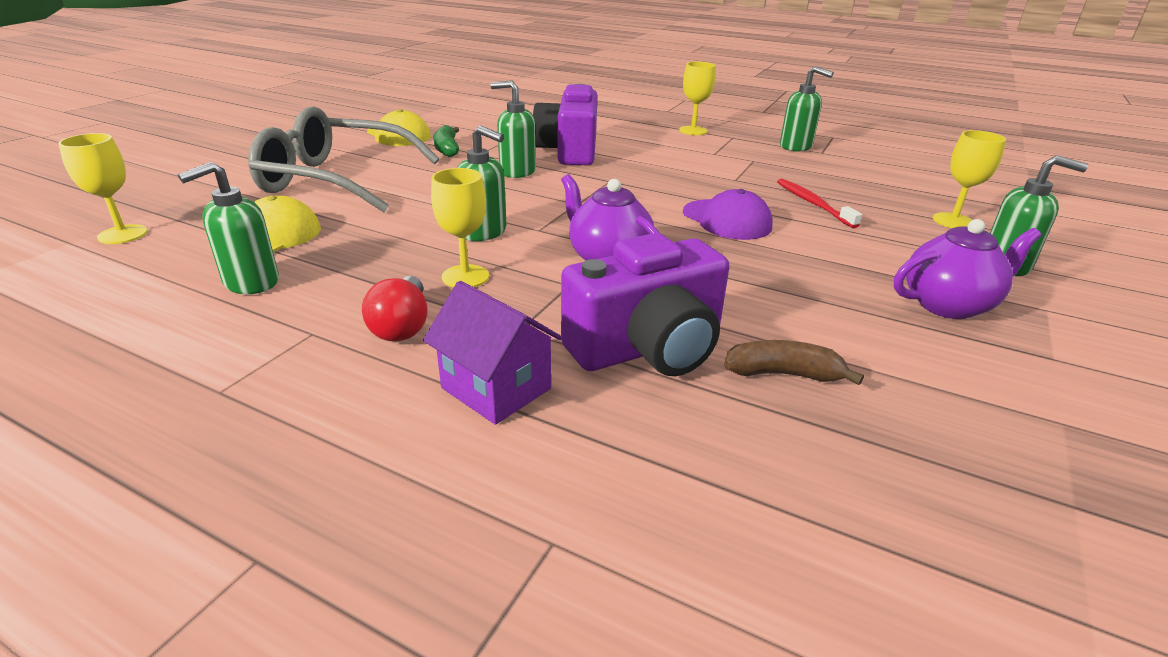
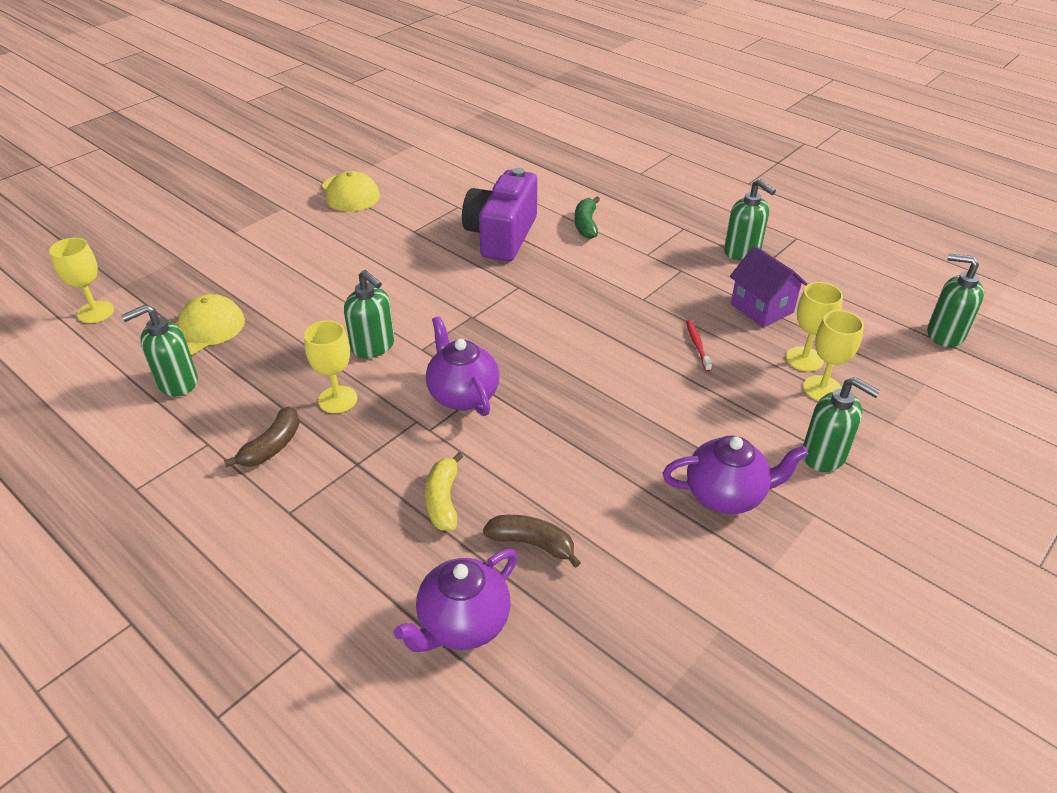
camera: 15 degrees right, 10 degrees up
(336, 180) = (274, 258): grey glasses -> none
(402, 326) = (272, 446): red light bulb -> brown banana
(447, 149) = (387, 221): green banana -> green banana (586, 224)
(496, 388) = (315, 519): purple house -> purple house (761, 308)
(517, 171) = (437, 263): green soap dispenser -> green soap dispenser (944, 334)
(648, 348) = (443, 500): purple camera -> yellow banana
(693, 131) = (647, 212): yellow goblet -> yellow goblet (804, 359)
(726, 220) = (597, 358): purple cap -> none
(763, 471) = (463, 624): none -> purple teapot
(813, 204) = (697, 345): red toothbrush -> red toothbrush, size x0.66

